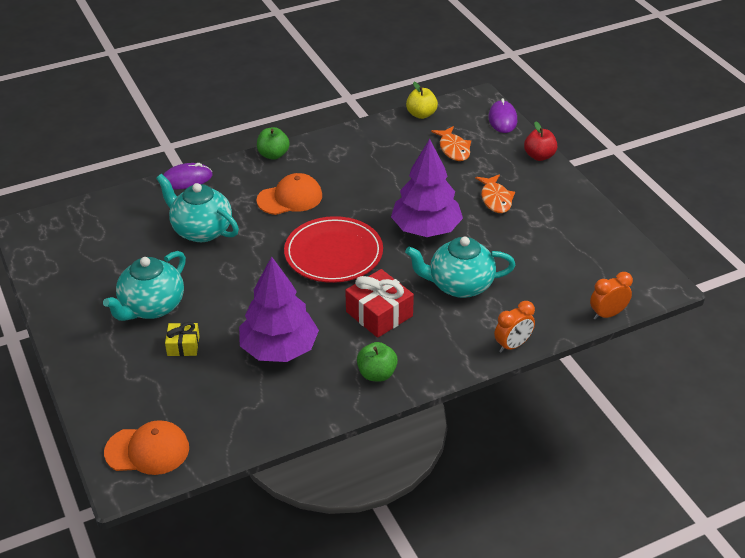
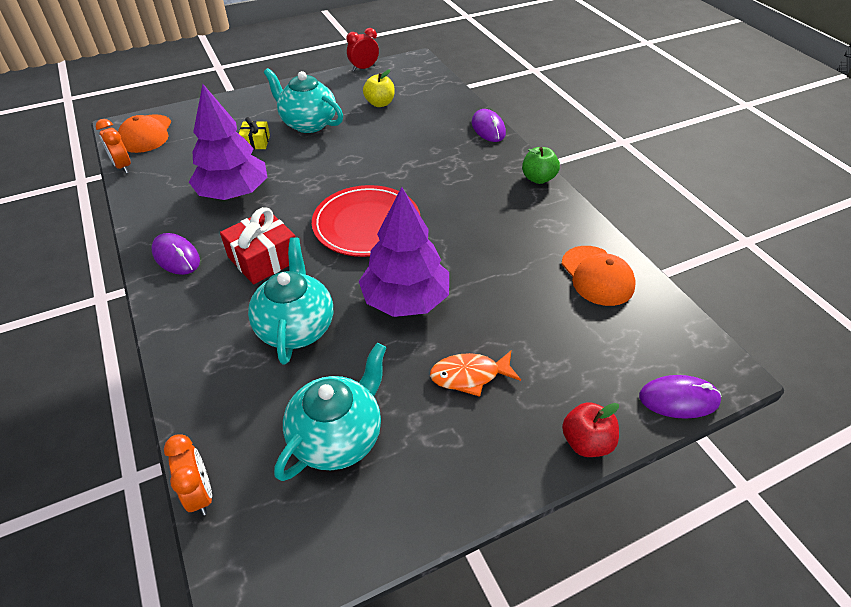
camera: 90 degrees right, 5 degrees up
(30, 270) = (364, 68): none -> red clock
(201, 230) = (409, 141): turquoise teapot -> turquoise teapot (338, 437)
(290, 198) = (462, 192): orange cap -> orange cap (597, 276)
(377, 374) = (176, 256): green apple -> purple mouse
(421, 114) = (659, 302): yellow apple -> yellow apple (380, 103)
(453, 149) = (583, 334): orange fish -> none
(512, 345) = (177, 373): orange clock -> orange clock (123, 166)

